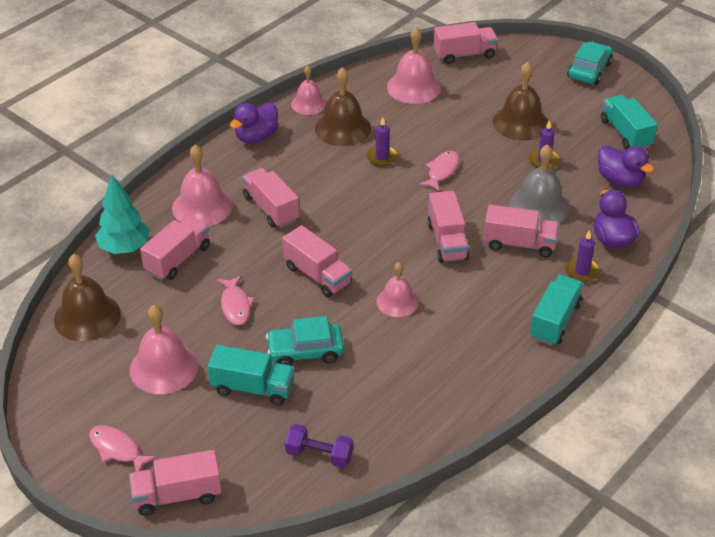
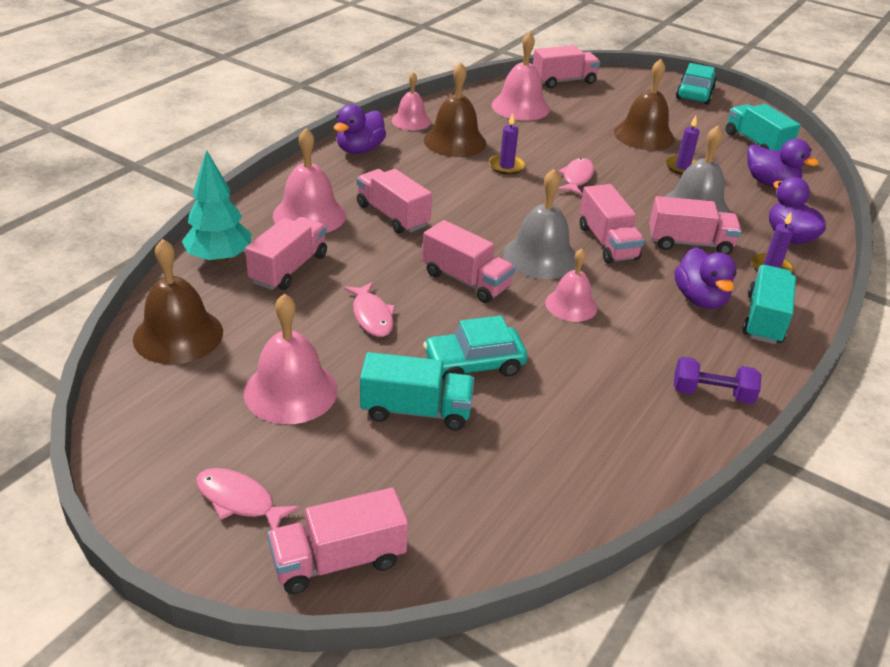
camera: 10 degrees left, 5 degrees down
(319, 455) = (527, 491): purple dumbbell -> purple dumbbell (712, 394)
(385, 253) = (540, 256): none -> grey bell
(507, 300) = (700, 299): none -> purple duck

